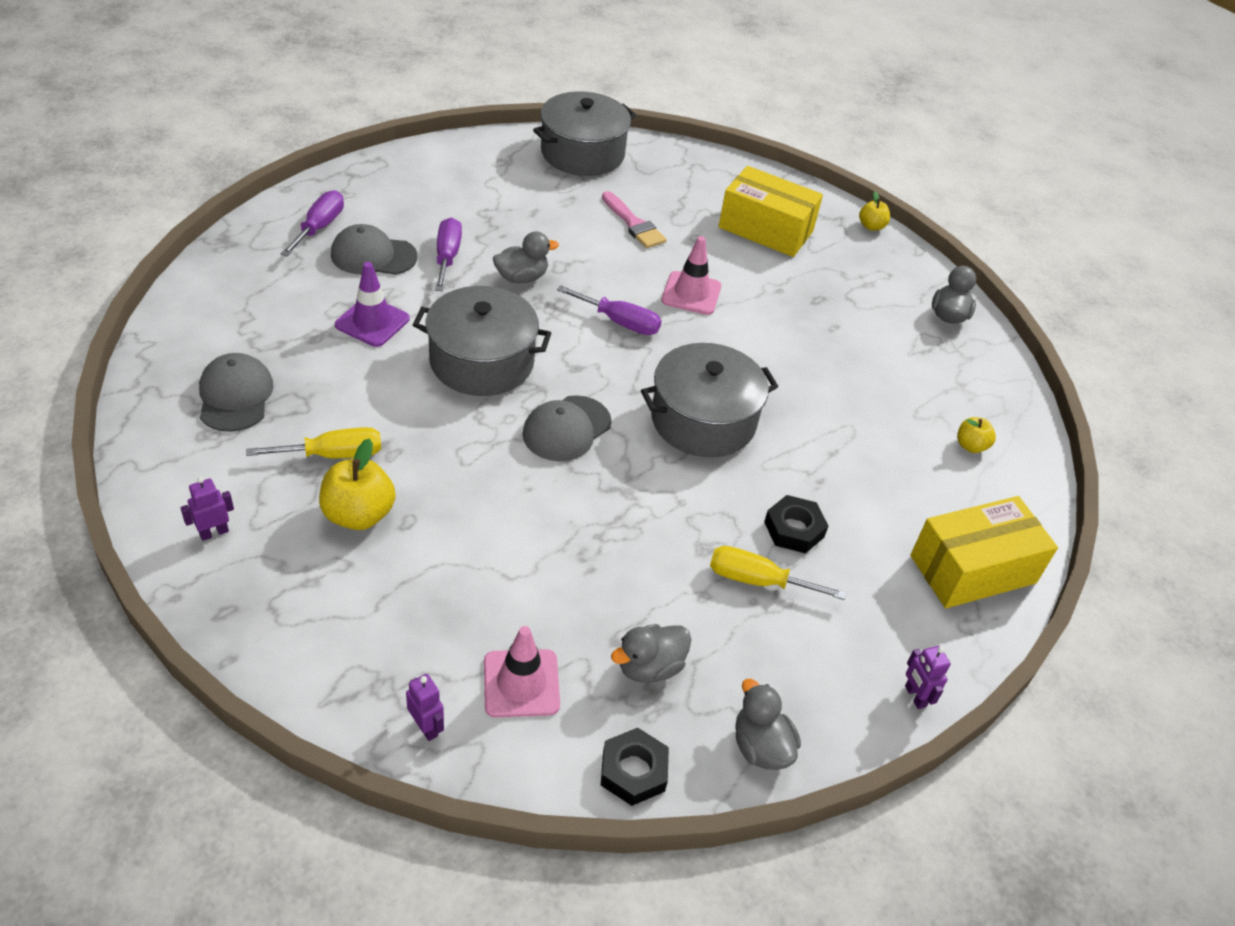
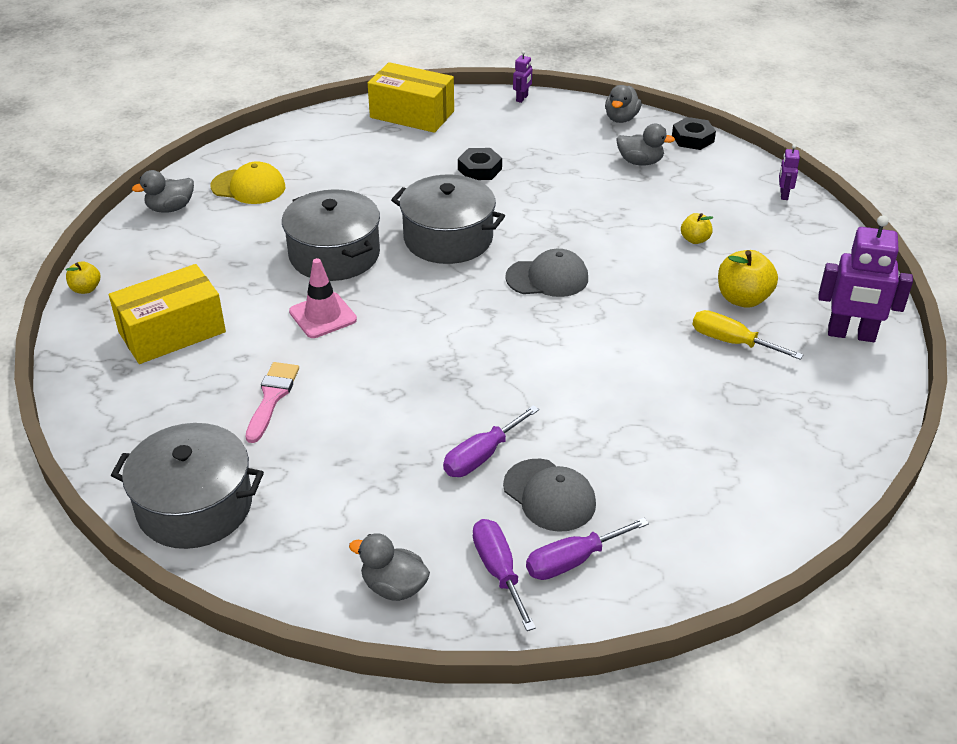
camera: 130 degrees left, 5 degrees down
(214, 532) = (851, 334): purple robot -> purple robot, size x2.13
(235, 396) = (778, 421): grey cap -> none
(372, 322) = (612, 427): purple traffic cone -> none
(482, 361) = (555, 350): grey pot -> grey pot (334, 254)
(521, 683) = (716, 186): pink traffic cone -> none
(522, 277) = (440, 400): grey duck -> grey duck (394, 587)
(619, 322) = (411, 324): purple screwdriver -> purple screwdriver (498, 571)
(757, 580) = (534, 162): yellow screwdriver -> none
(765, 229) = (172, 332): yellow box -> yellow box turned 75 degrees clockwise
(937, 371) = (248, 187): none -> yellow cap
(970, 446) = (308, 150): yellow apple -> yellow apple (695, 239)

